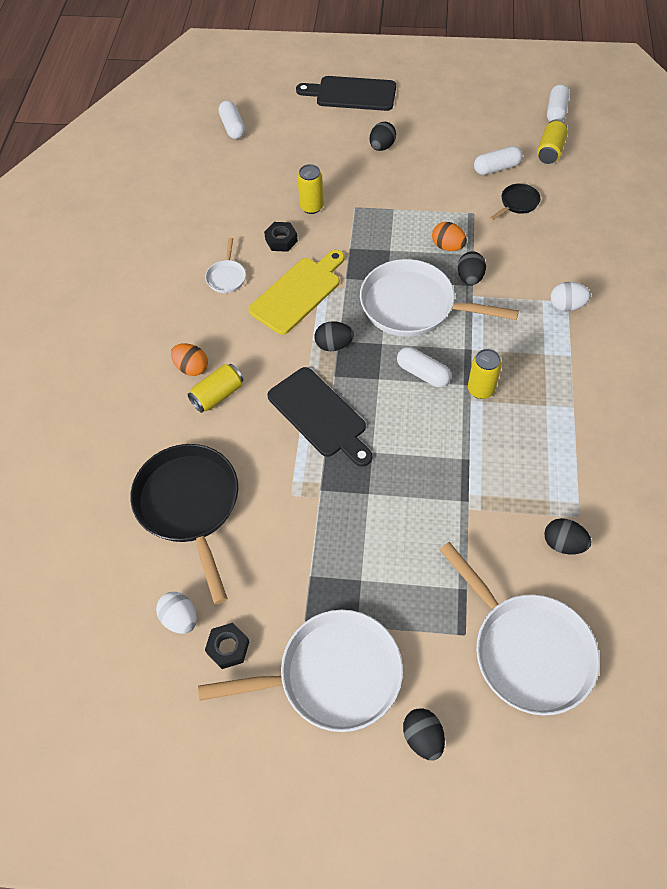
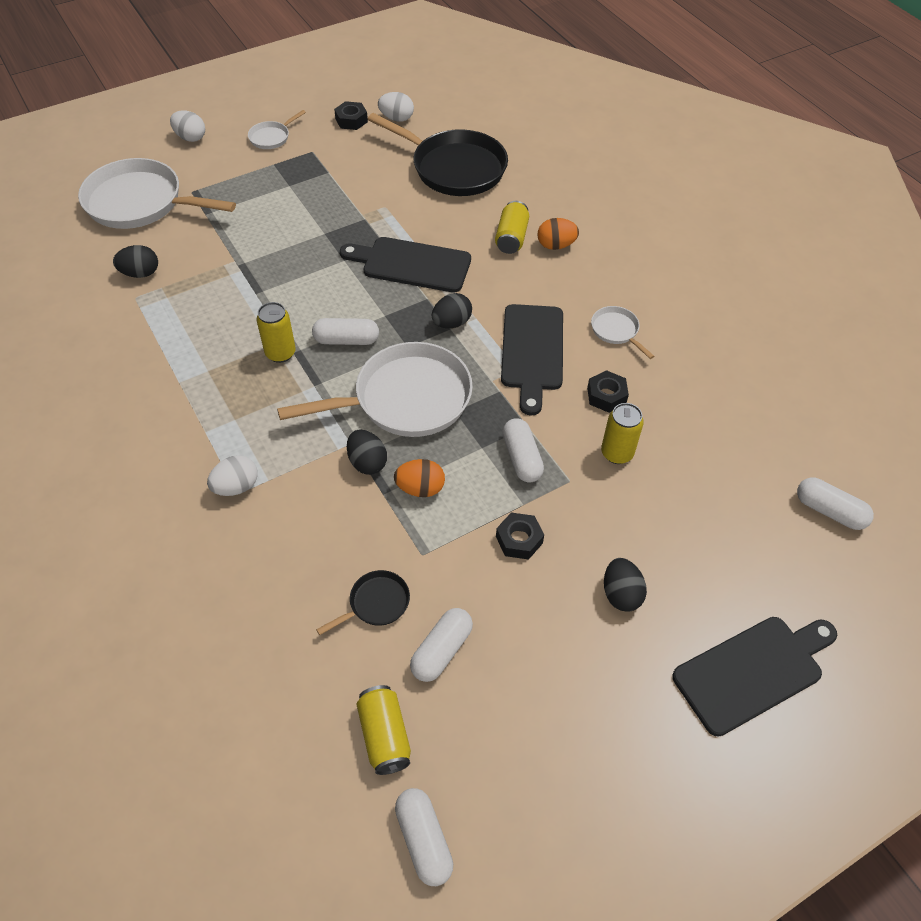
camera: 140 degrees right, 5 degrees down
(298, 293) = (532, 352): yellow cutting board -> black cutting board
(331, 675) = (272, 137): white pan -> white pan, size x0.44
(370, 232) = (521, 458): none -> white capsule
(412, 194) = (519, 540): none -> black nut
(423, 737) = (190, 138): black egg -> white egg
(517, 203) = (375, 603): black pan -> black pan turned 135 degrees counterclockwise

